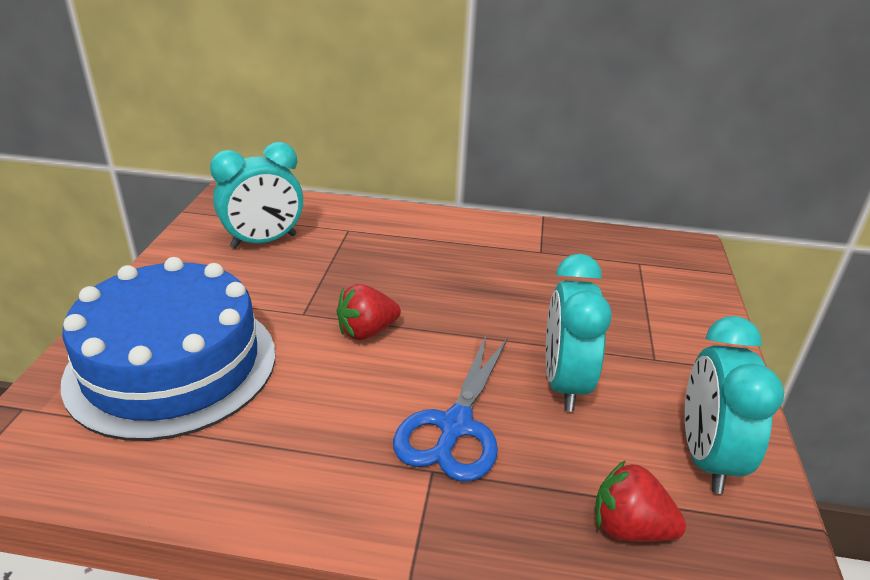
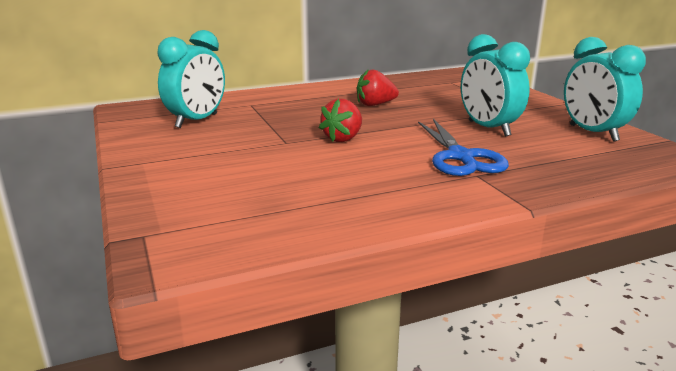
camera: 30 degrees left, 10 degrees down
(172, 365) = (232, 184): blue cake -> none
(629, 528) = (600, 162): red strawberry -> red strawberry (375, 105)

